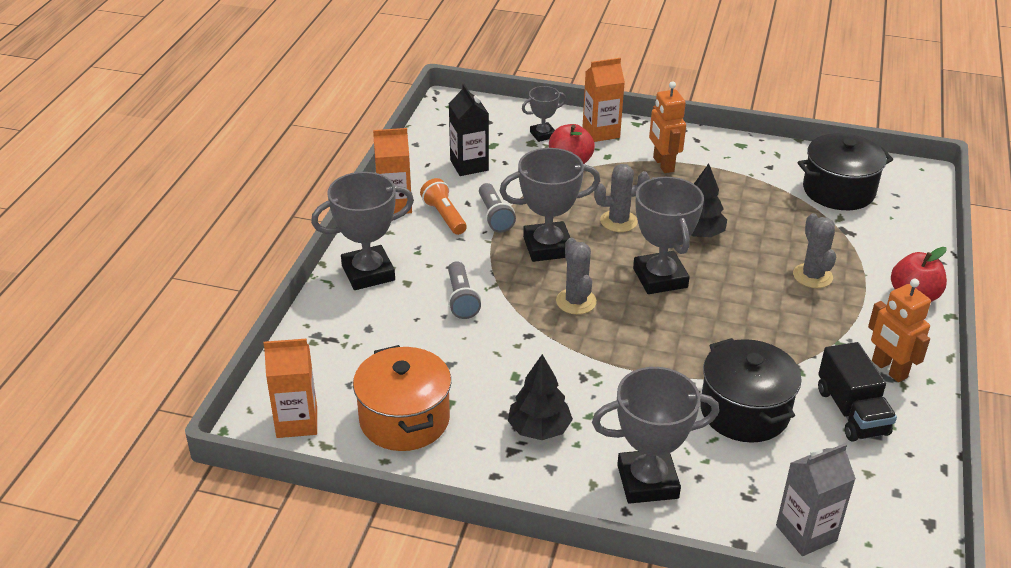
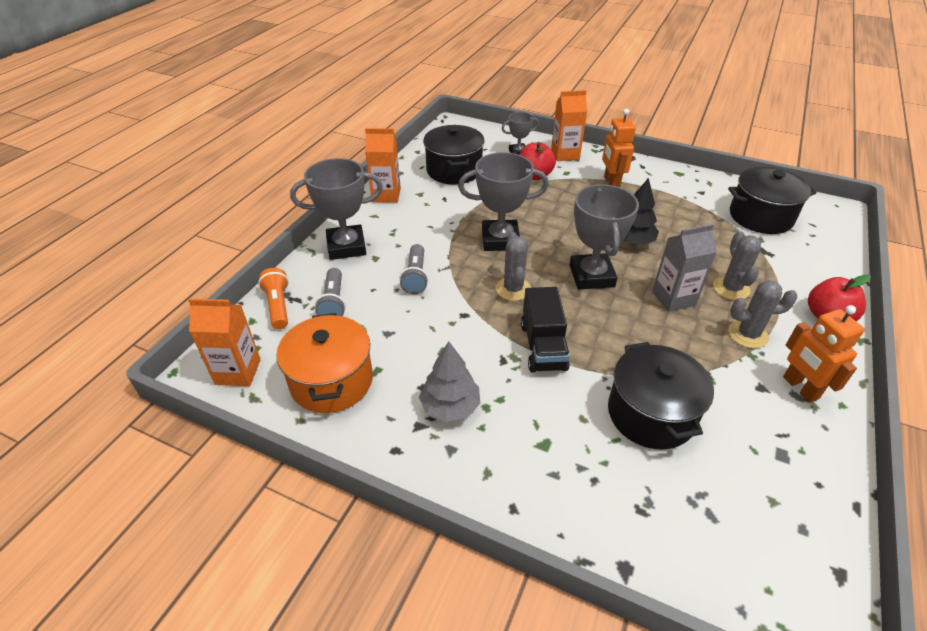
camera: 10 degrees right, 5 degrees up
(444, 216) = (422, 207): orange flashlight -> orange flashlight (278, 306)
(469, 165) = (454, 170): black carton -> black pot
(494, 216) = (463, 211): grey flashlight -> grey flashlight (333, 302)
(539, 429) = (450, 407): black tree -> grey tree
(618, 221) = (565, 224): grey cactus -> grey cactus (748, 334)
(647, 481) = (542, 478): grey trophy -> none
(806, 533) = (699, 565): grey carton -> grey carton (673, 298)
(851, 412) = (759, 428): black truck -> black truck (543, 346)

